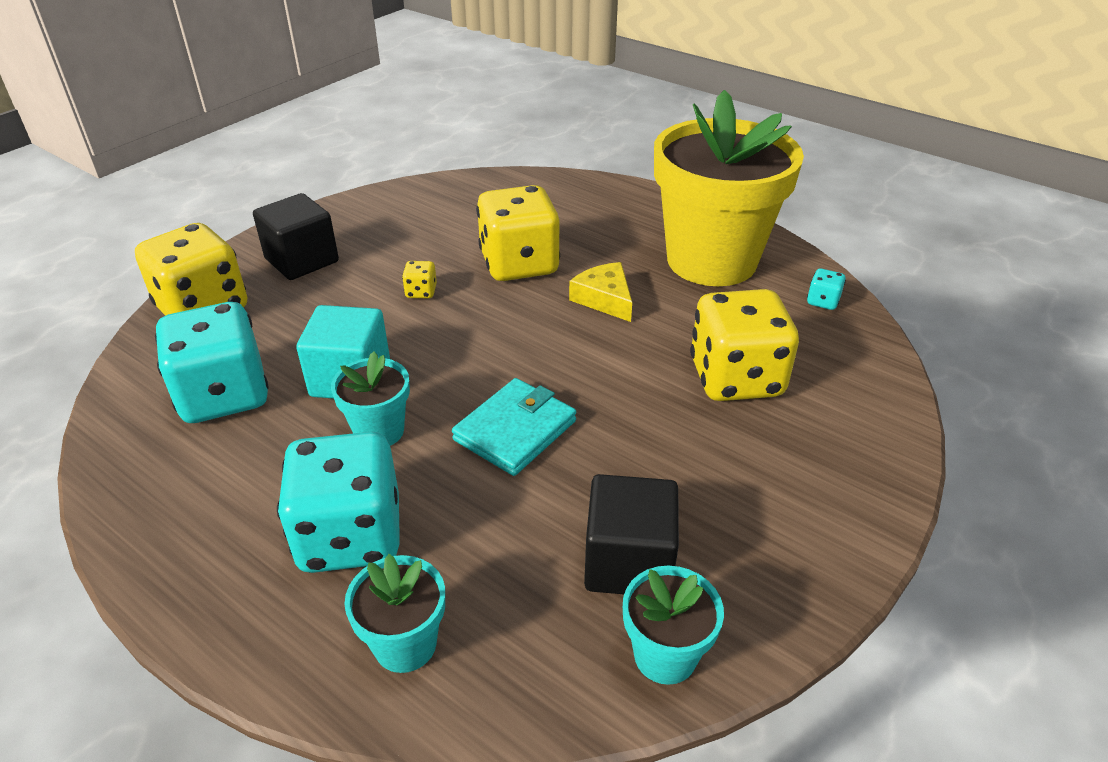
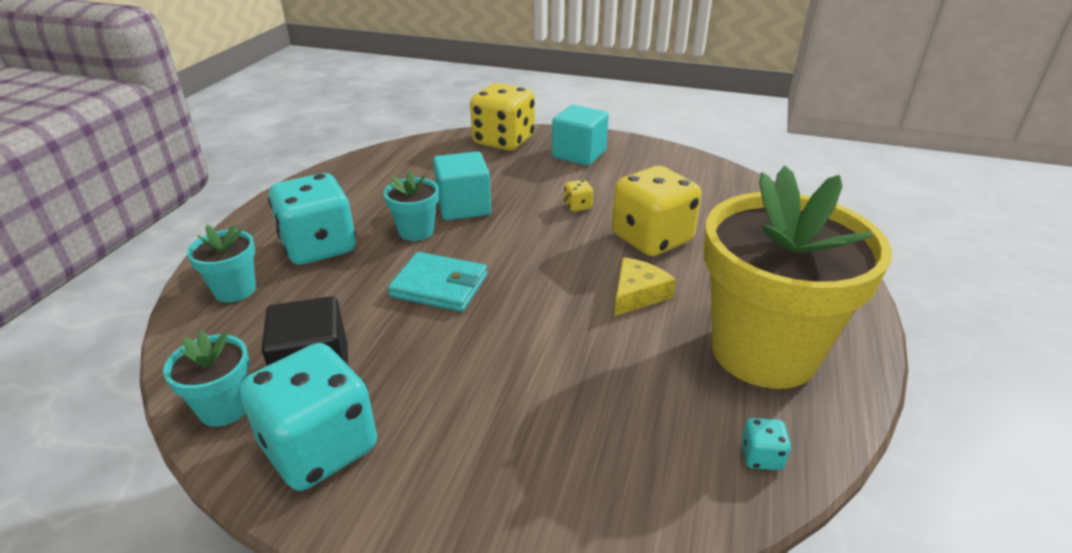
camera: 70 degrees right, 5 degrees down
(224, 395) = (427, 172): turquoise dice -> turquoise dice (320, 448)
(302, 260) = (579, 154): black cube -> turquoise cube
(736, 378) = (569, 400): yellow dice -> none

